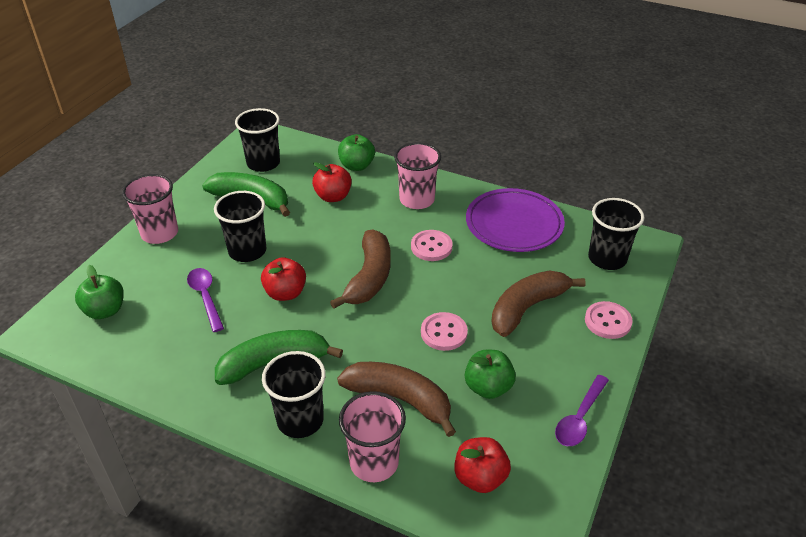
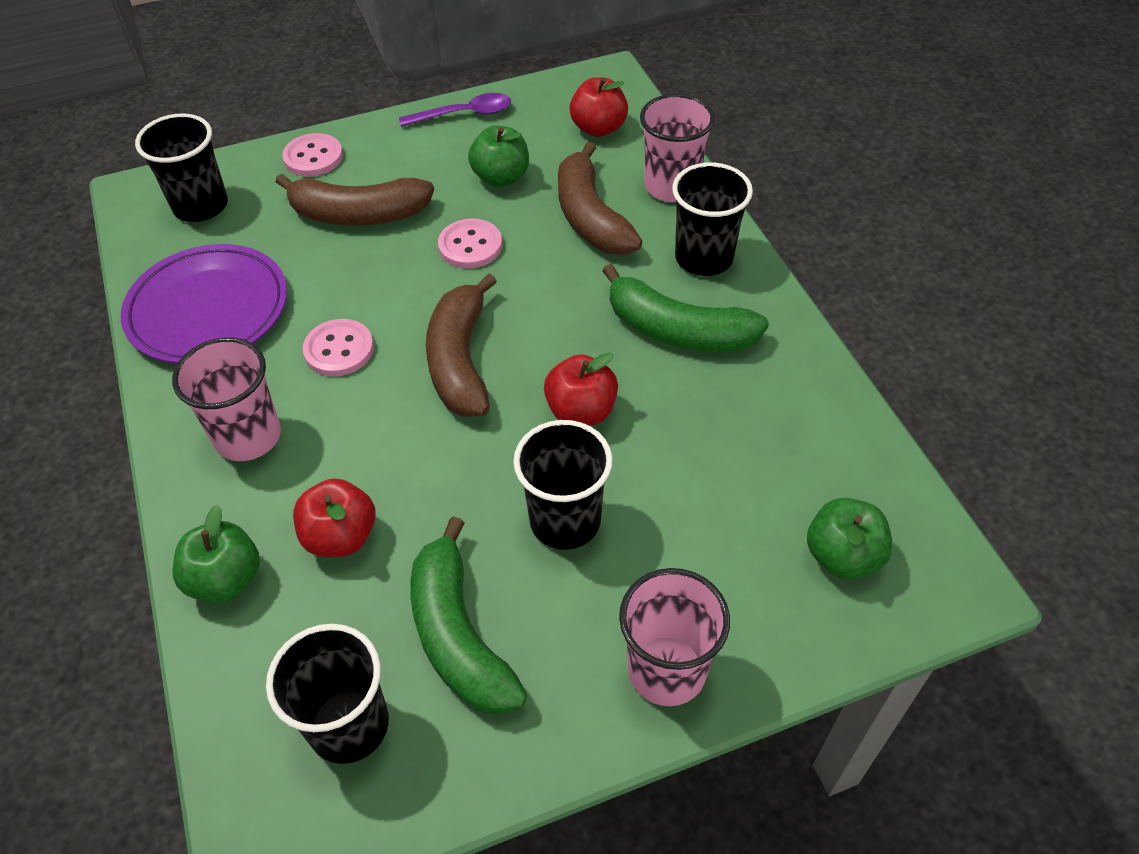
camera: 135 degrees left, 10 degrees up
(205, 297) = (687, 478): purple spoon -> none
(369, 277) = (461, 361): brown banana -> brown banana turned 60 degrees counterclockwise

